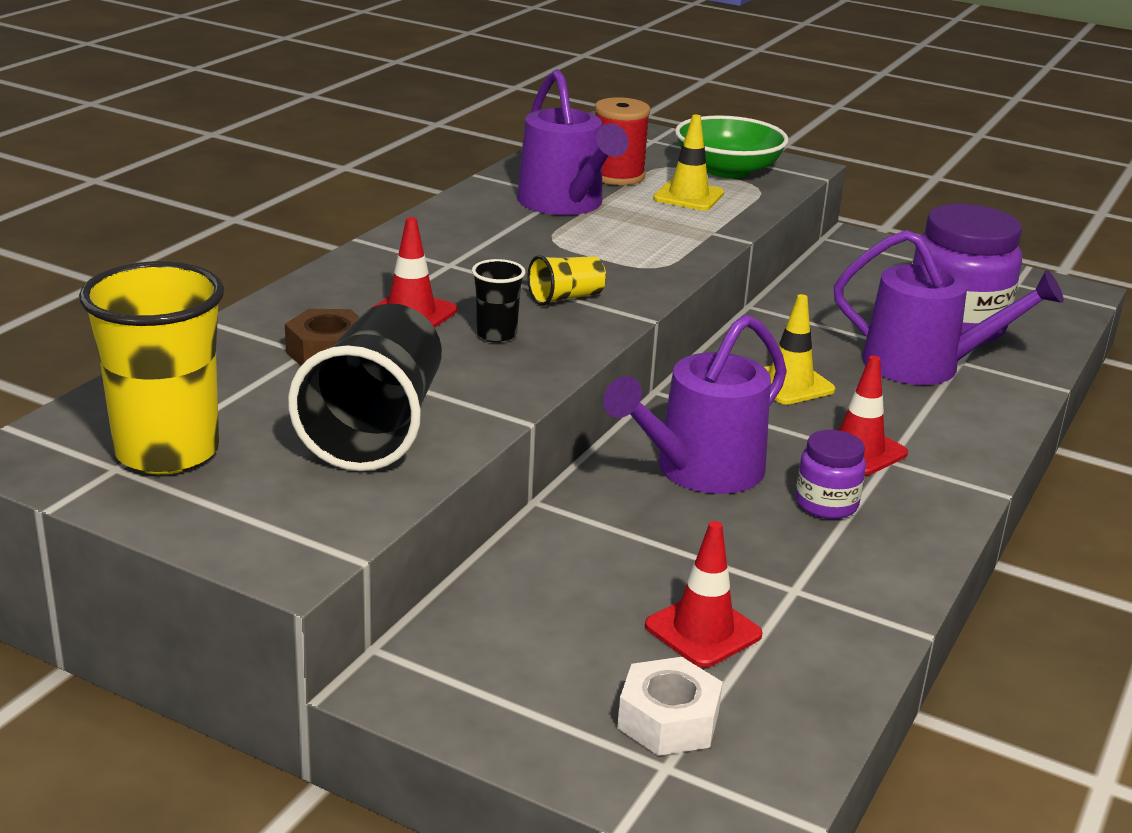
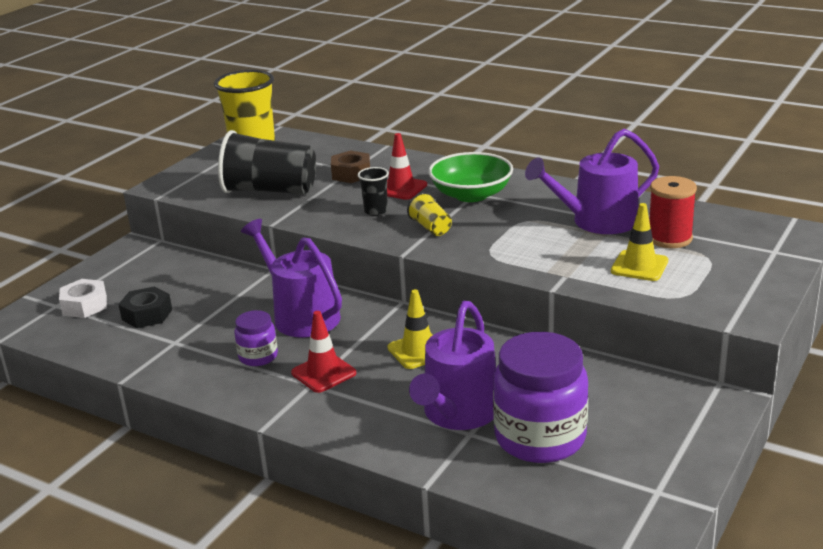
camera: 95 degrees right, 0 degrees up
(703, 630) = (147, 315): red traffic cone -> black nut
(727, 170) = (716, 283): green bowl -> green bowl (471, 195)

